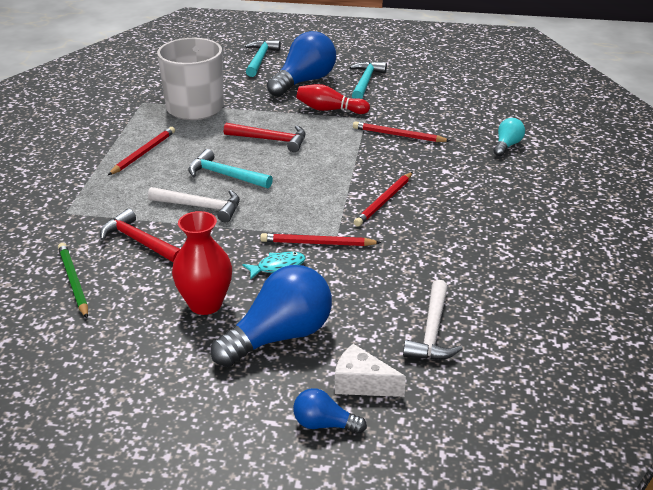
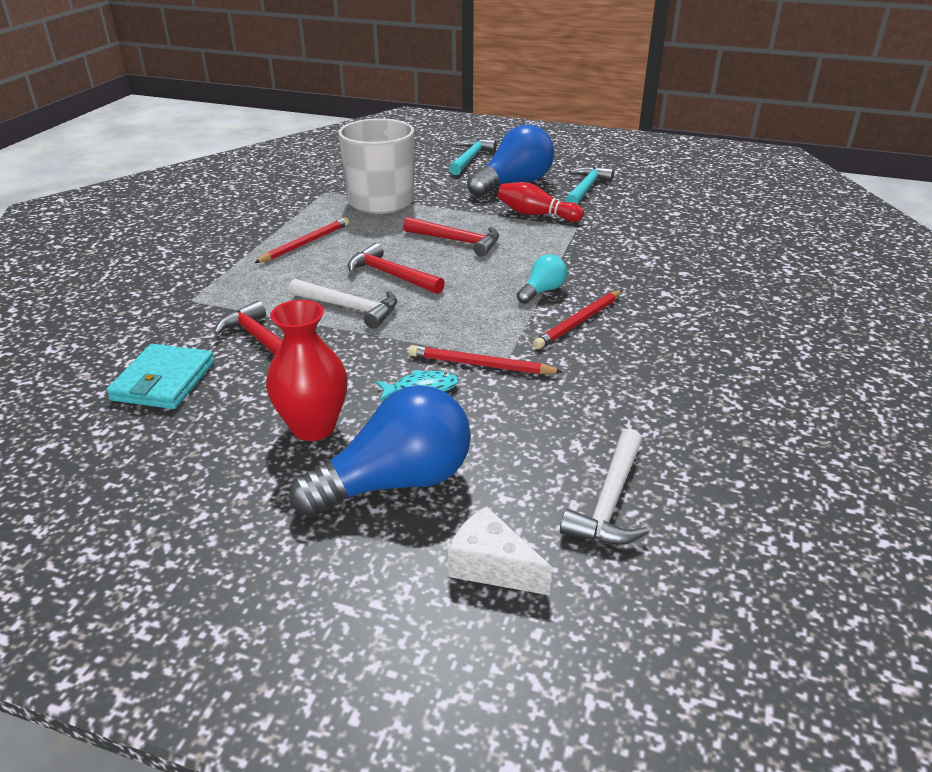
camera: 10 degrees right, 0 degrees up
(74, 282) = (164, 381): green pencil -> turquoise wallet
(225, 175) = (391, 275): turquoise hammer -> red hammer
(324, 424) = (421, 623): blue light bulb -> none
(398, 135) = (613, 248): red pencil -> none
(507, 145) = (750, 270): turquoise light bulb -> turquoise light bulb (542, 291)

